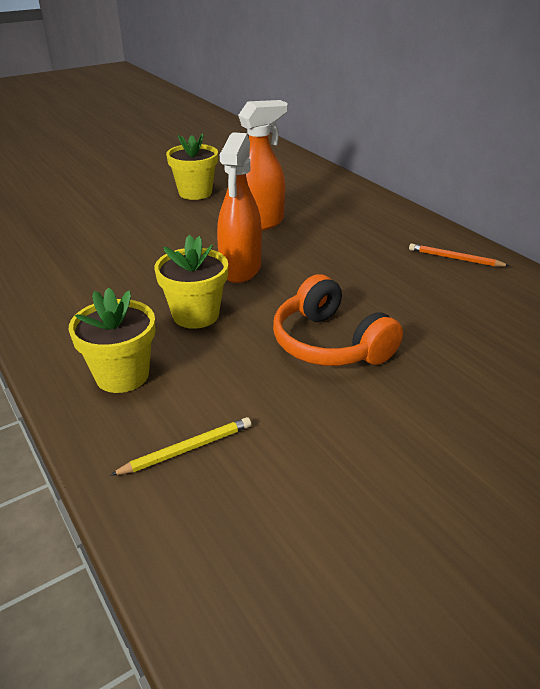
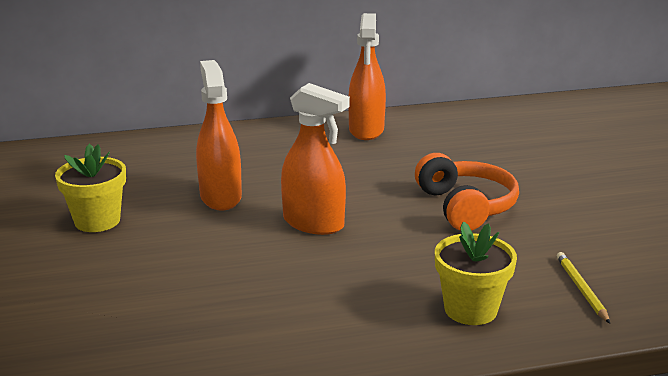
camera: 70 degrees left, 10 degrees down
(196, 315) = (387, 259): yellow flower pot -> none
(330, 343) = (465, 207): orange headphones -> orange headphones turned 90 degrees counterclockwise
(455, 258) = (366, 130): orange pencil -> orange spray bottle

